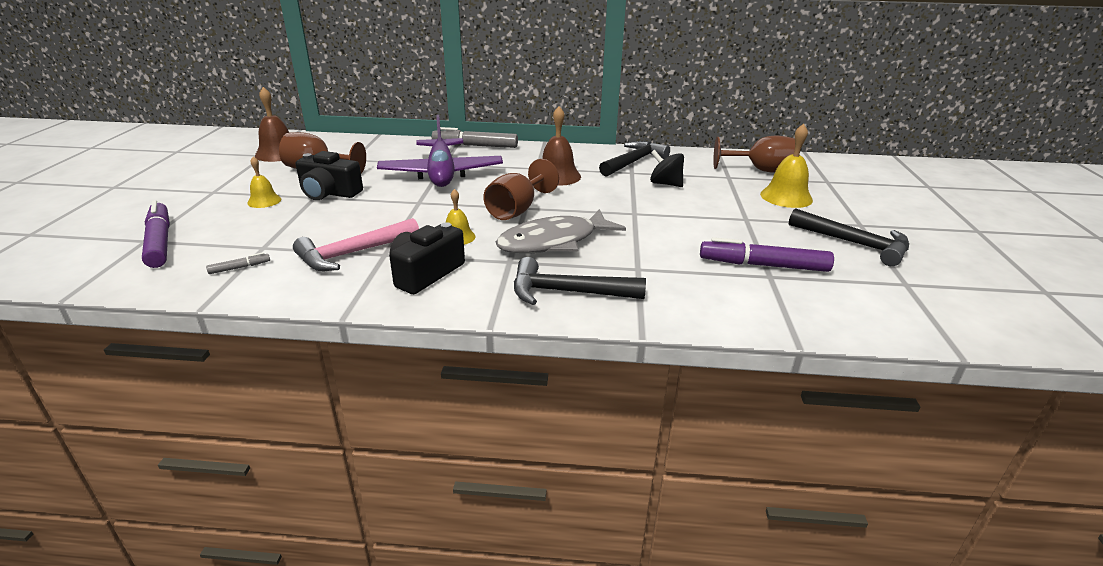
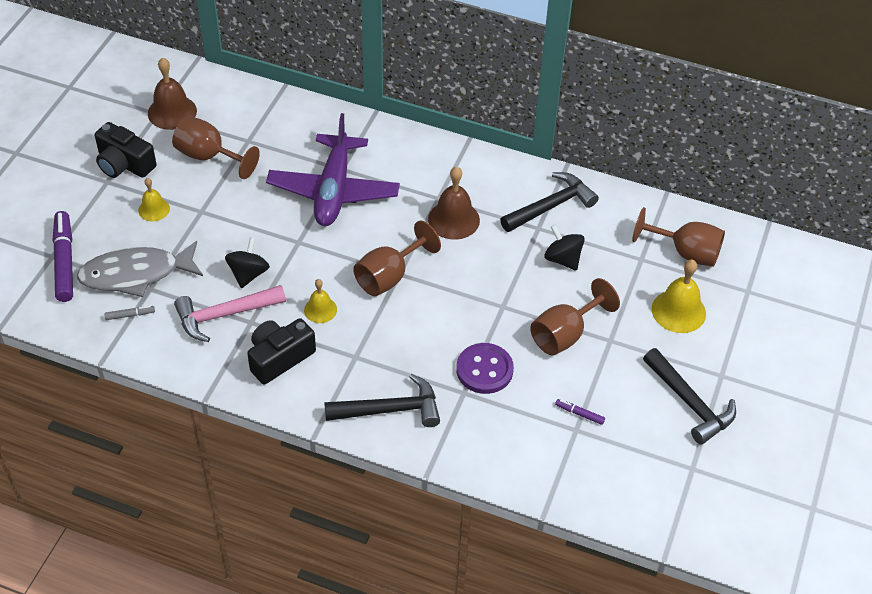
camera: 15 degrees right, 20 degrees up
(329, 193) = (215, 207): black camera -> black camera (124, 164)
(373, 225) = (248, 274): none -> black spinning top
(475, 146) = (386, 134): grey marker -> none
(554, 242) = (405, 337): grey fish -> grey fish (136, 274)
(568, 292) = (390, 410): black hammer -> black hammer turned 150 degrees clockwise
(647, 251) = (484, 370): none -> purple button
(704, 221) = (565, 334): none -> brown goblet
(763, 265) = (579, 414): purple marker -> purple marker, size x0.44

